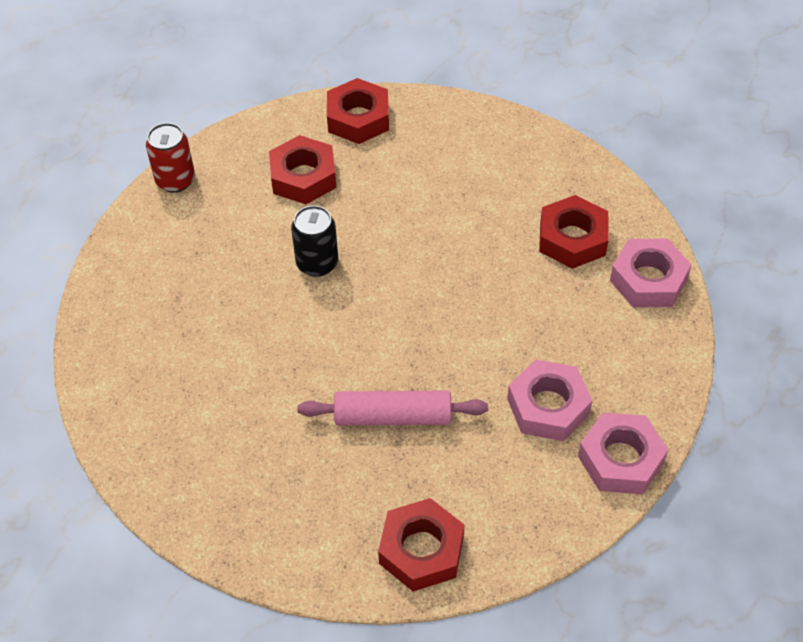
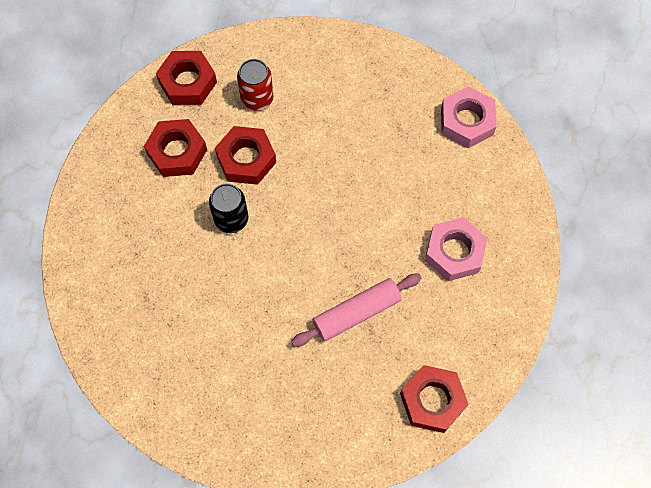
camera: 30 degrees left, 15 degrees up
(175, 180) = (80, 200): red can -> red can (257, 98)
(572, 239) = (398, 113): red nut -> red nut (246, 159)
(620, 459) = (521, 267): pink nut -> none

